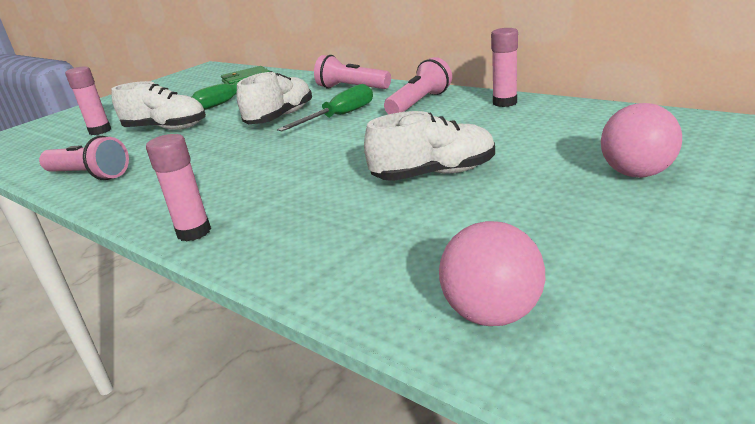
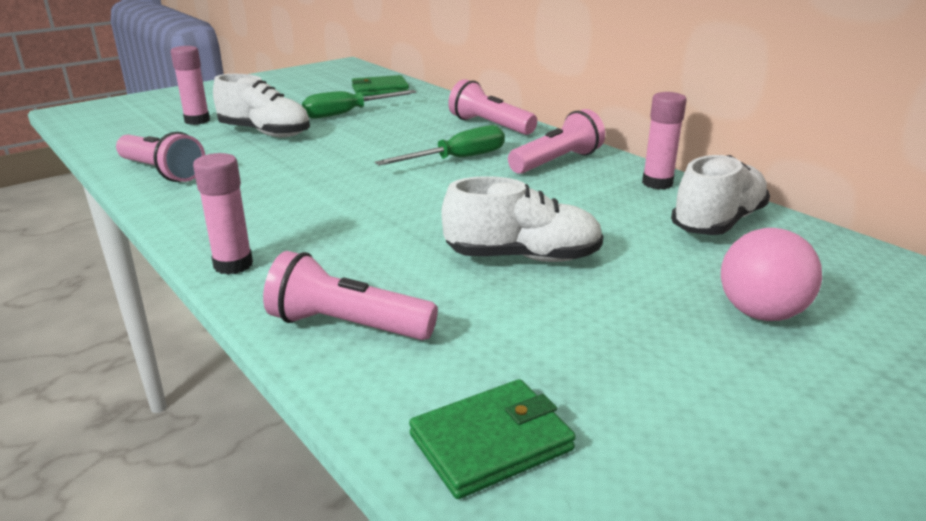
camera: 10 degrees right, 0 degrees up
(280, 117) = (392, 146): white shoe -> white shoe (717, 222)
(320, 255) = (347, 325): none -> pink flashlight
(492, 313) = (491, 442): pink ball -> green wallet

